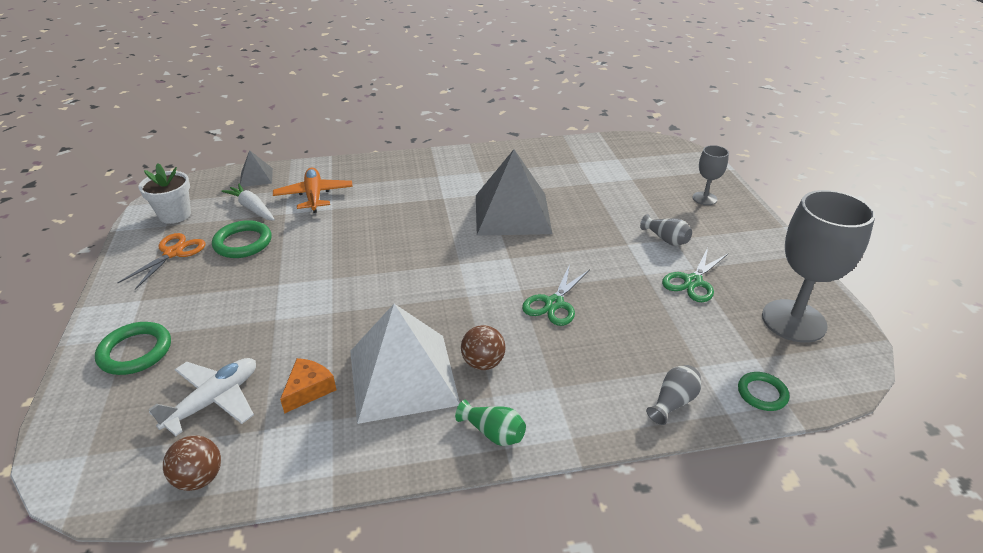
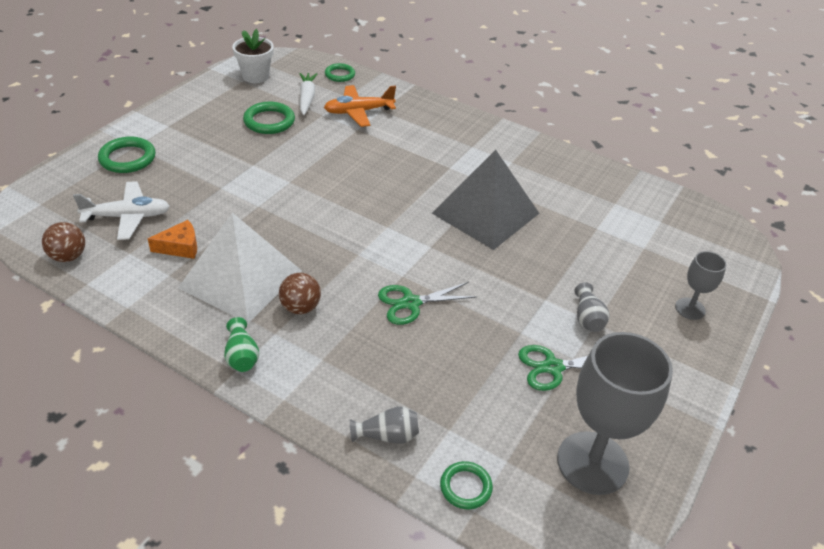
camera: 40 degrees right, 5 degrees up
(173, 253) = (222, 104): orange scissors -> none
(256, 177) = (340, 75): grey pyramid -> green ring
(314, 196) = (358, 112): orange plane -> orange plane turned 135 degrees counterclockwise

